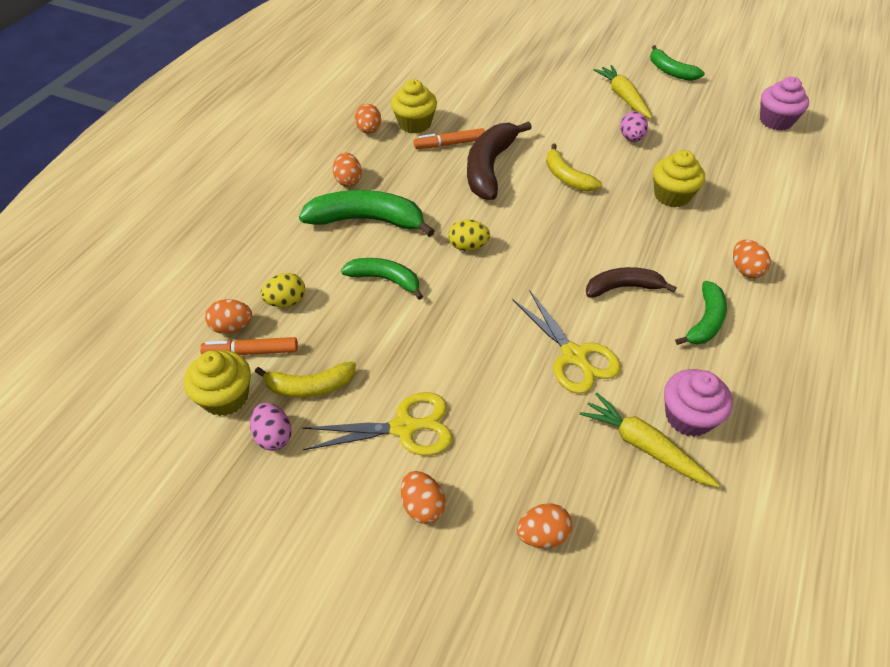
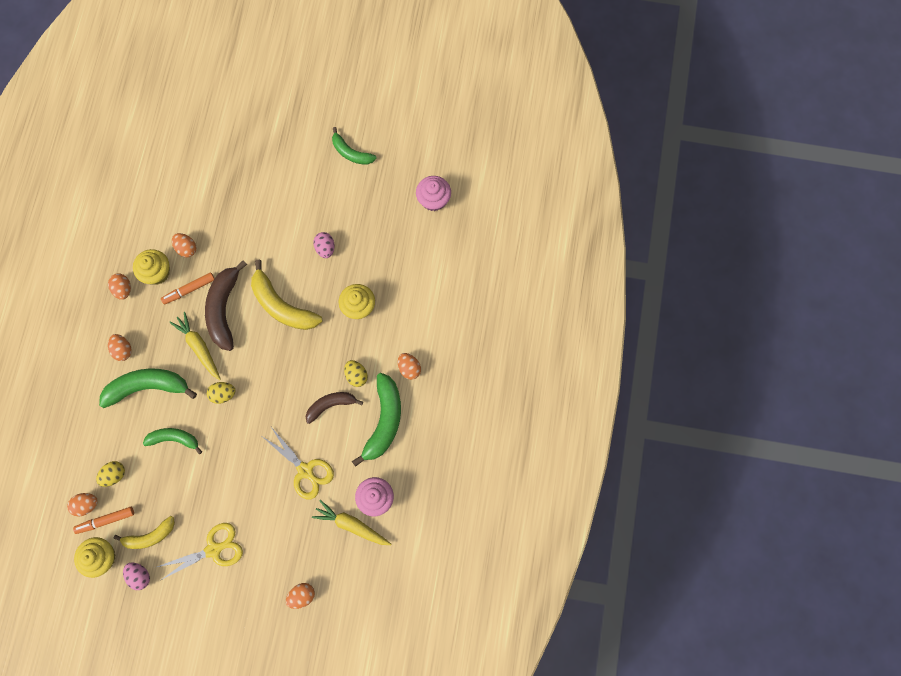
camera: 15 degrees left, 25 degrees up
(422, 506) = (235, 596): orange egg -> orange egg (186, 248)
(567, 177) = (282, 305): yellow banana -> yellow banana, size x1.62
(623, 97) = (315, 198): yellow carrot -> yellow carrot (199, 347)
(664, 263) = (356, 375): none -> yellow egg
(705, 321) = (384, 421): green banana -> green banana, size x1.62

